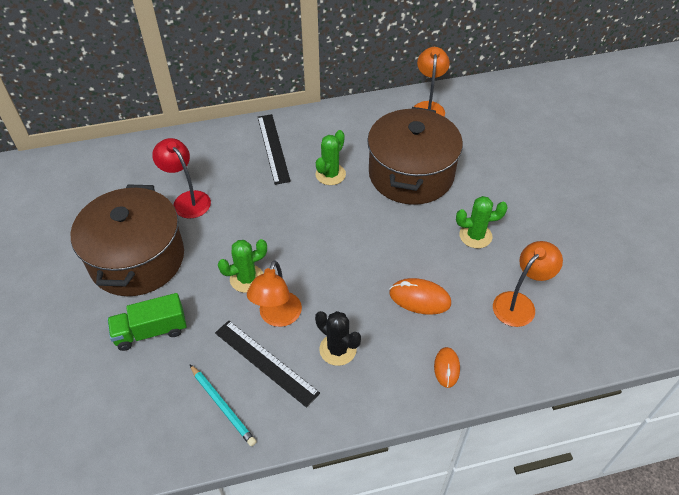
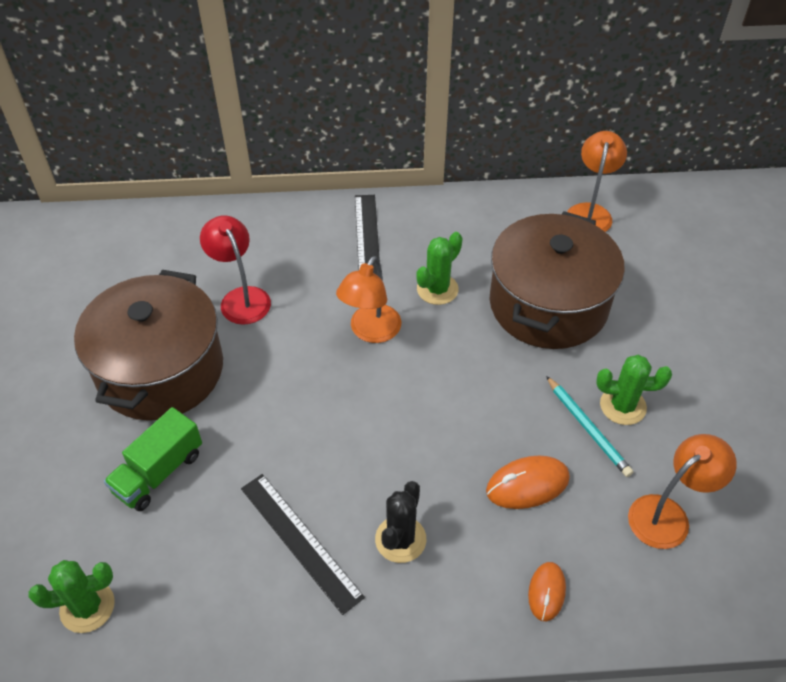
camera: 10 degrees right, 0 degrees up
(151, 331) = (159, 472): green truck -> green truck turned 45 degrees counterclockwise
(222, 406) = (231, 593): turquoise pencil -> turquoise pencil (587, 428)
(247, 279) = (297, 419): green cactus -> green cactus (87, 607)
(277, 317) = (328, 480): orange lamp -> orange lamp (370, 332)
(338, 349) = (400, 539): black cactus -> black cactus turned 60 degrees clockwise
(419, 298) = (527, 485): orange mouse -> orange mouse turned 45 degrees counterclockwise

